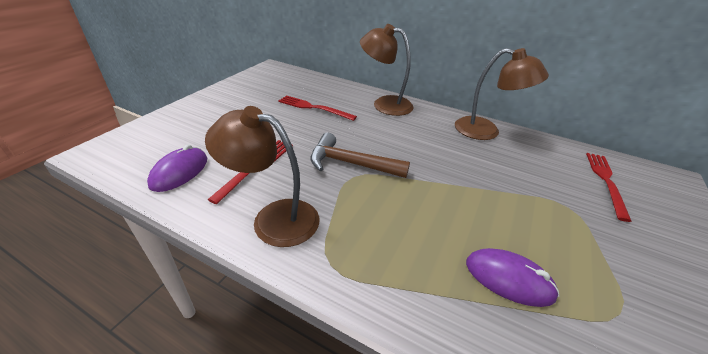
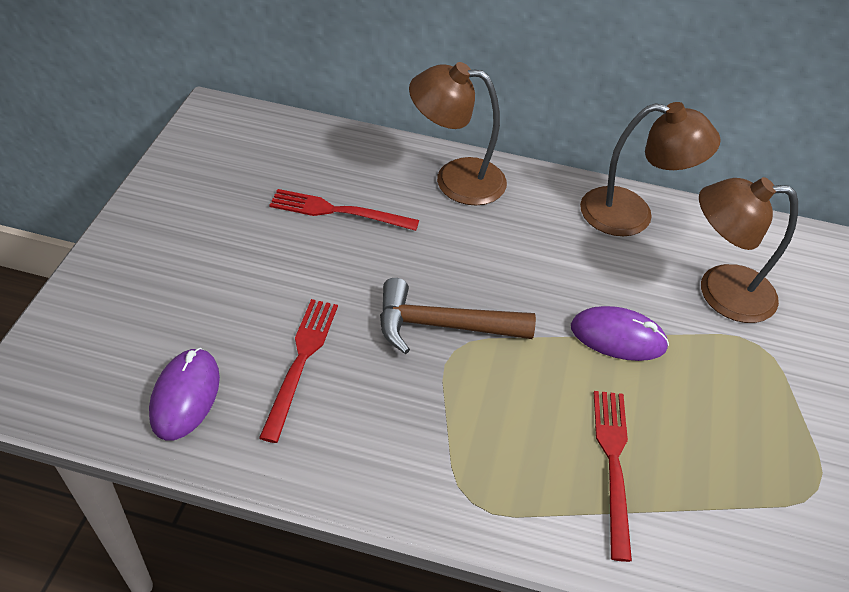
camera: 15 degrees left, 10 degrees up
(273, 218) = (368, 448): brown lamp -> brown lamp (720, 292)
(508, 279) = (692, 473): purple mouse -> purple mouse (618, 337)
(606, 181) = (807, 287): red fork -> red fork (613, 464)

